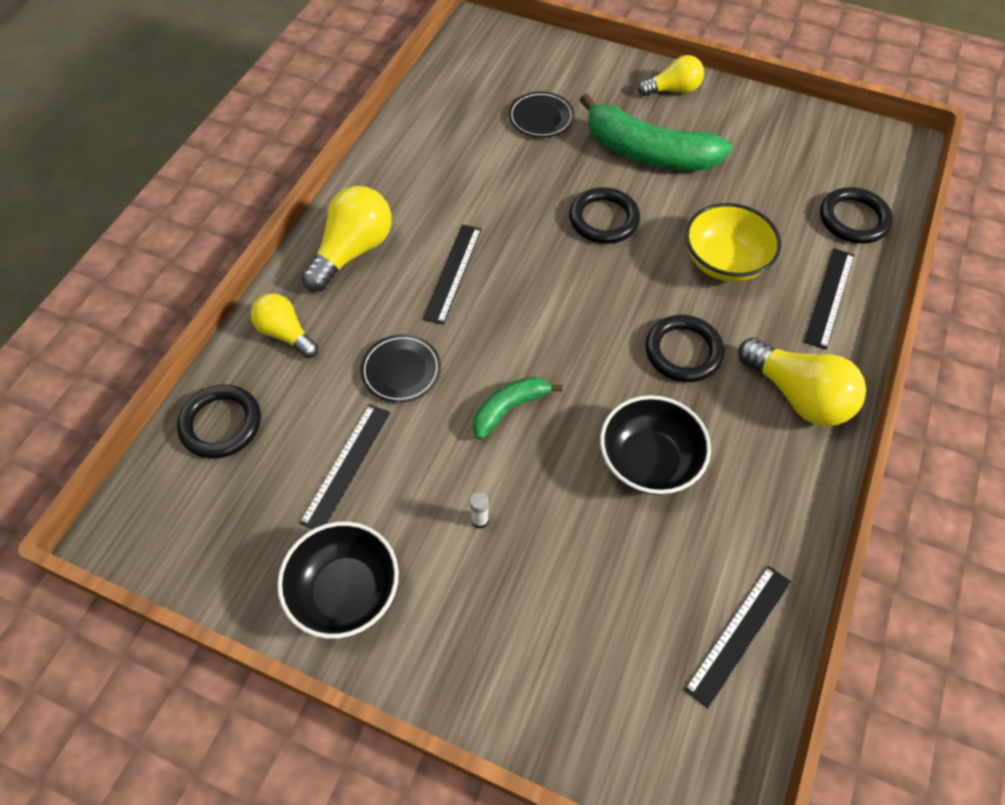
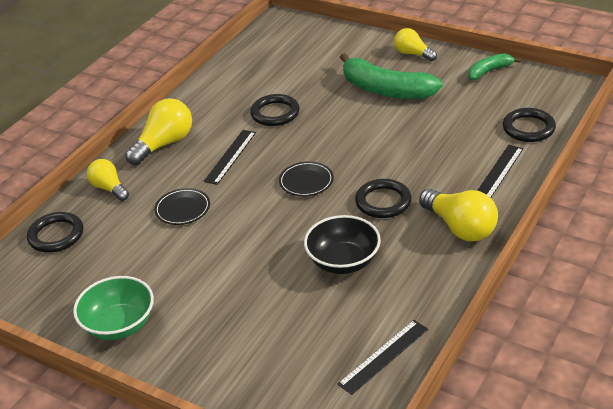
camera: 10 degrees right, 20 degrees down
(345, 591) = (119, 325): black bowl -> green bowl
(346, 466) = (134, 259): black ruler -> none
(480, 520) = (218, 290): white glue stick -> none
(510, 408) = (253, 231): green banana -> green banana (489, 71)
(541, 118) = (313, 70): black plate -> black plate (306, 181)
(603, 219) = (344, 127): black ring -> black ring (275, 113)
(673, 90) = (413, 54): yellow light bulb -> yellow light bulb turned 135 degrees counterclockwise
(724, 262) = (426, 152): yellow bowl -> none

